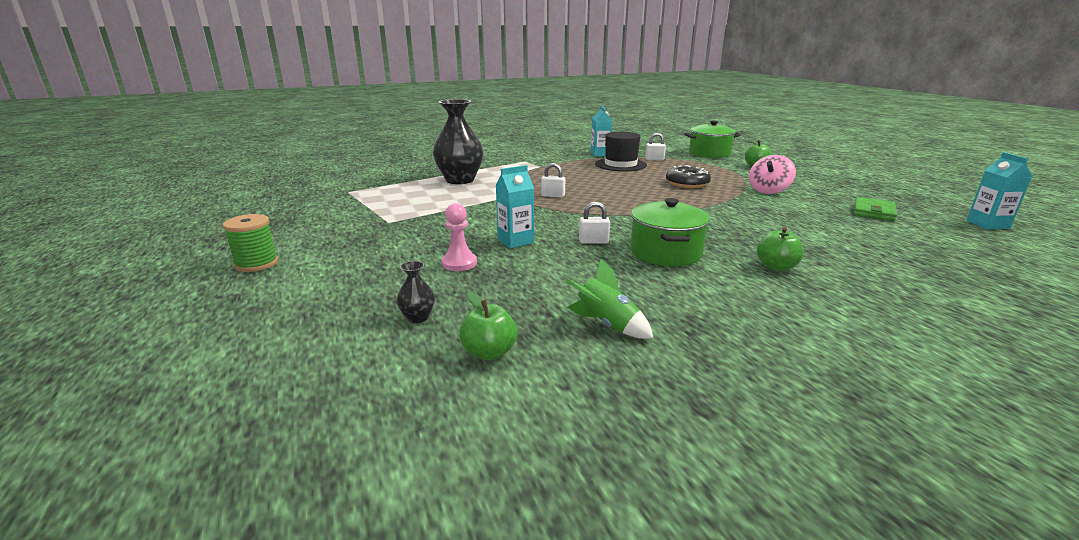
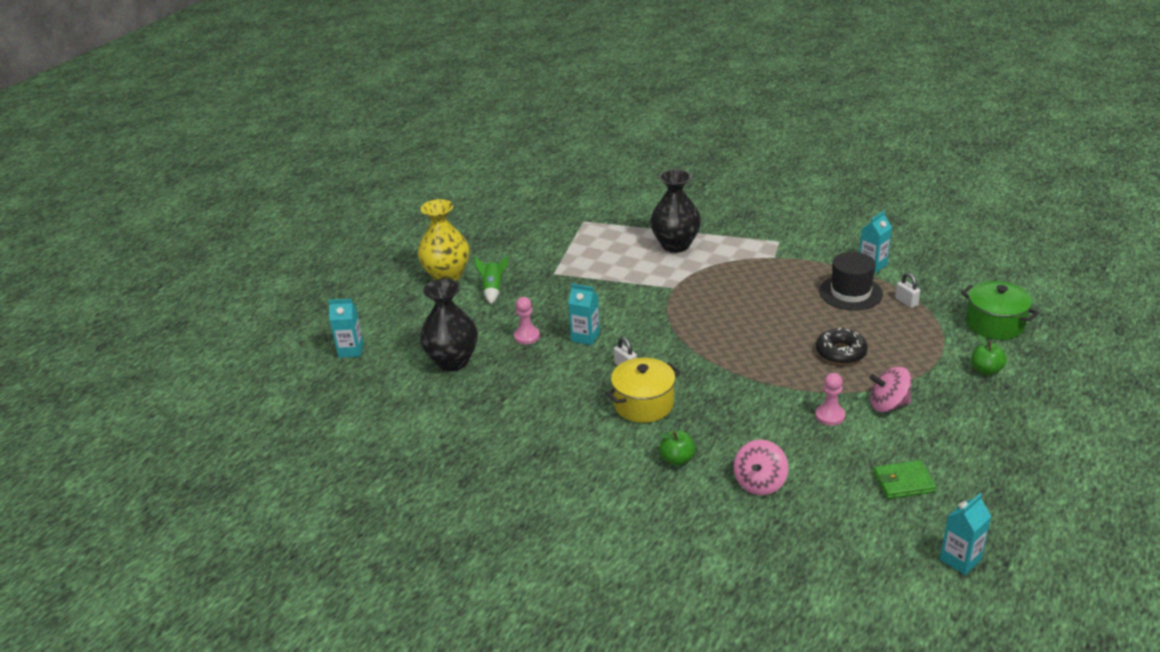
camera: 55 degrees right, 10 degrees up
(218, 387) = (351, 350): none -> turquoise carton
(256, 264) = (447, 276): green spool -> yellow vase
(418, 317) = (453, 361): black vase -> black vase, size x2.46
(489, 352) = (445, 400): green apple -> none
(553, 196) = (700, 304): white padlock -> none
(607, 325) = (511, 423): green rocket -> green rocket (493, 290)
(665, 253) = (643, 404): green pot -> yellow pot
(764, 206) = (830, 416): none -> pink pawn
(843, 249) = (760, 483): none -> pink spinning top

